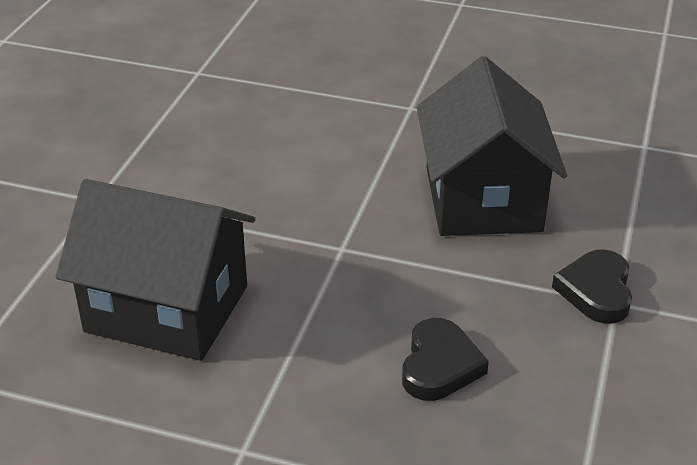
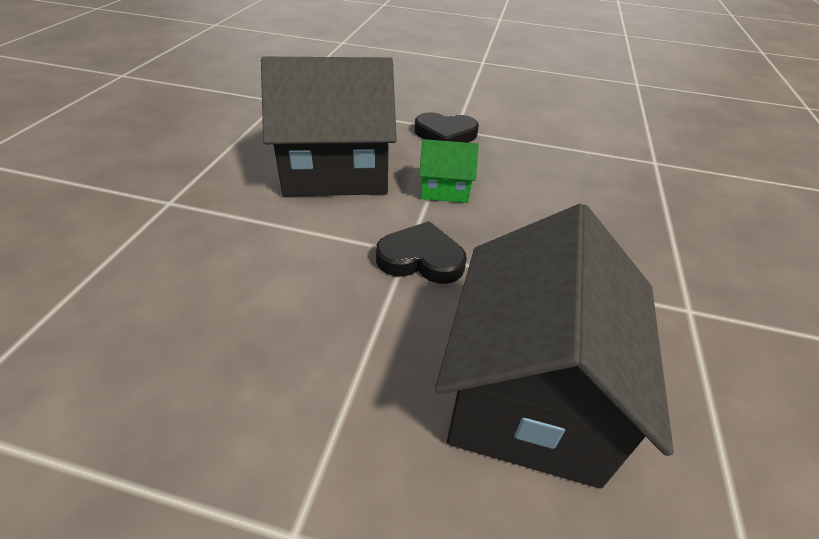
camera: 95 degrees left, 5 degrees up
(439, 365) = (542, 202): black heart -> black heart (421, 259)
(457, 281) = (445, 189): none -> green house

